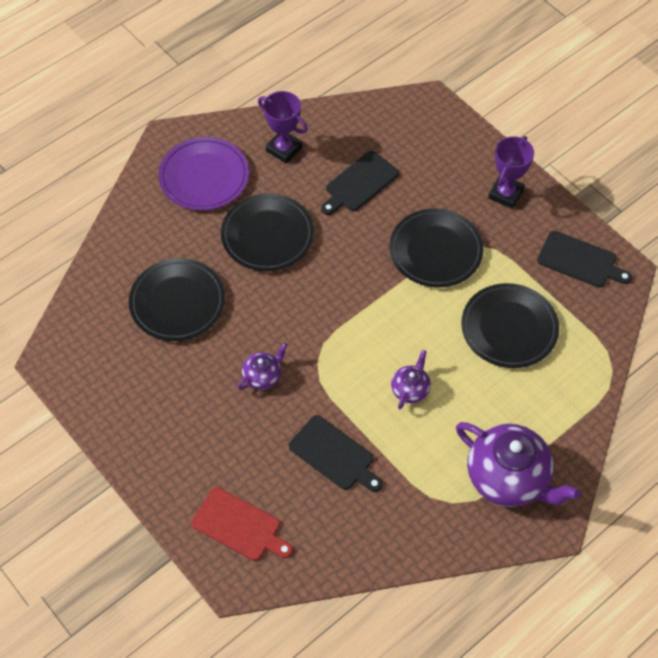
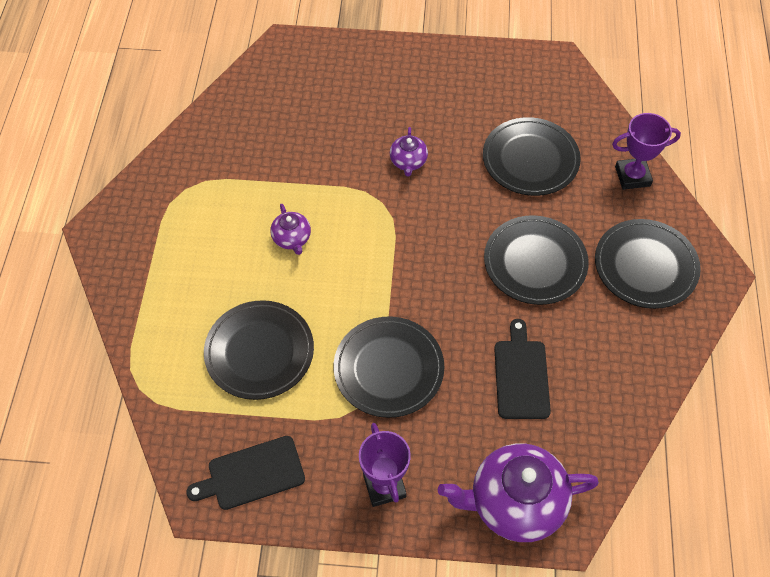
camera: 135 degrees right, 0 degrees up
(204, 177) = (645, 266): purple plate -> black plate
(239, 526) = (315, 70): red cutting board -> none
(284, 149) = (621, 349): purple trophy -> purple trophy (632, 176)
(334, 455) = (300, 154): black cutting board -> none
(508, 478) = (157, 236): purple teapot -> purple teapot (515, 503)

